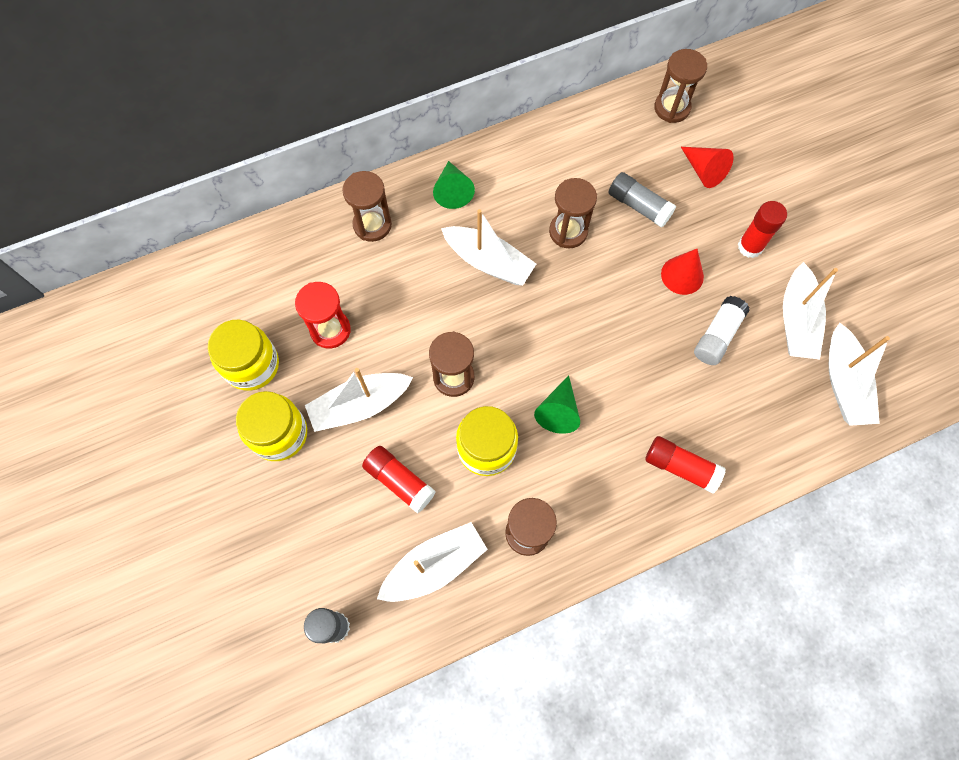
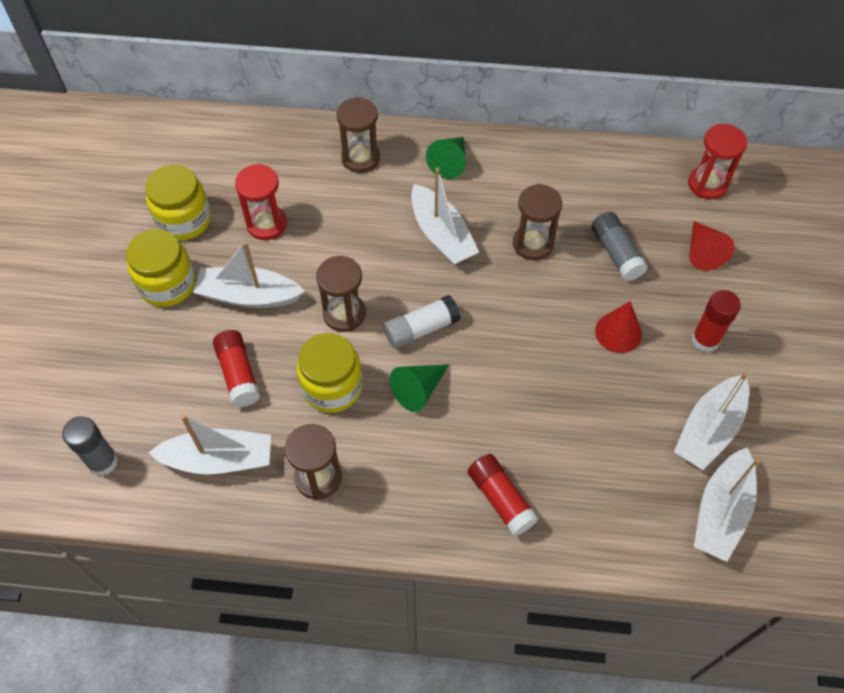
camera: 30 degrees right, 10 degrees down
(672, 108) = (707, 184): brown hourglass -> red hourglass
(717, 336) = (617, 402): white glue stick -> white glue stick (421, 329)

